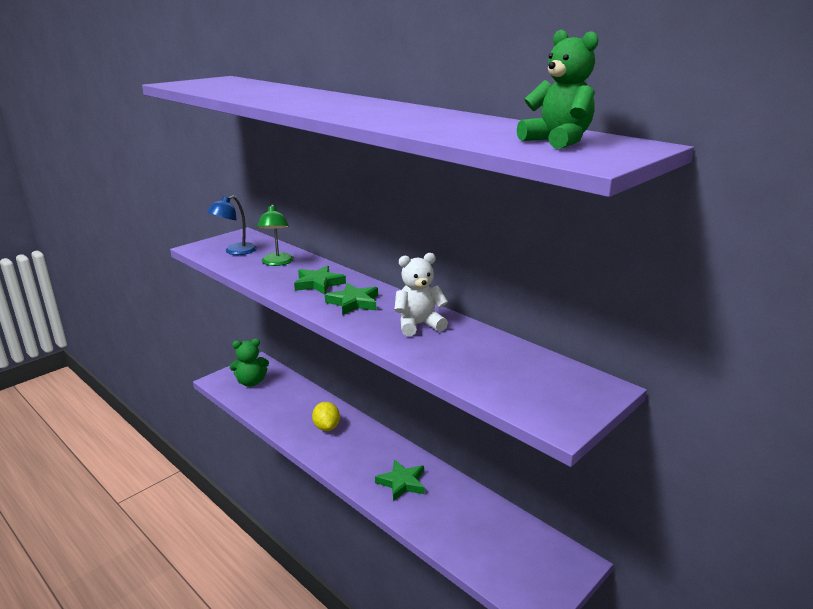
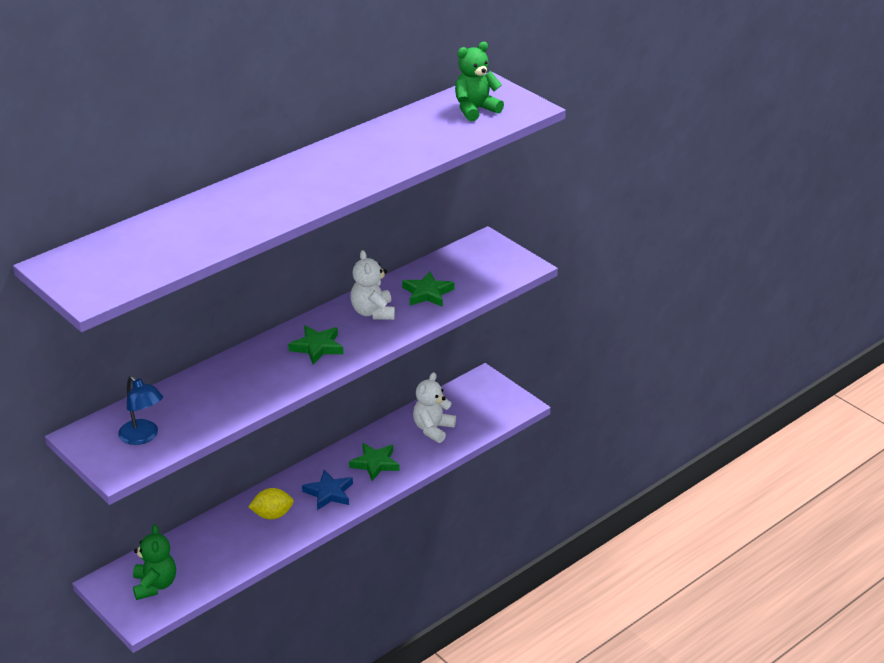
camera: 85 degrees left, 10 degrees up
(277, 263) = (193, 401): green lamp -> none
(318, 283) = (264, 369): green star -> green star (427, 293)
(356, 456) = (329, 493): none -> blue star
(466, 523) = (433, 429): none -> white teddy bear

